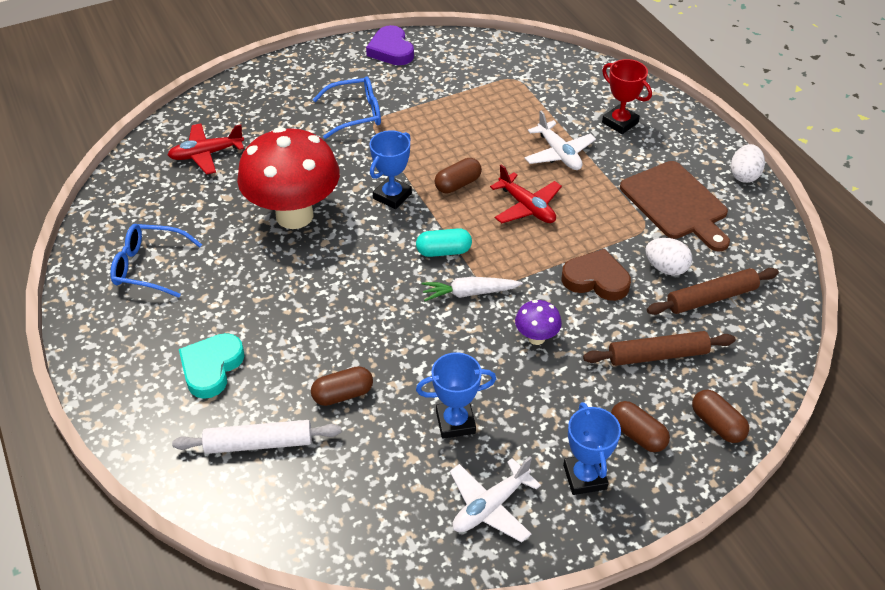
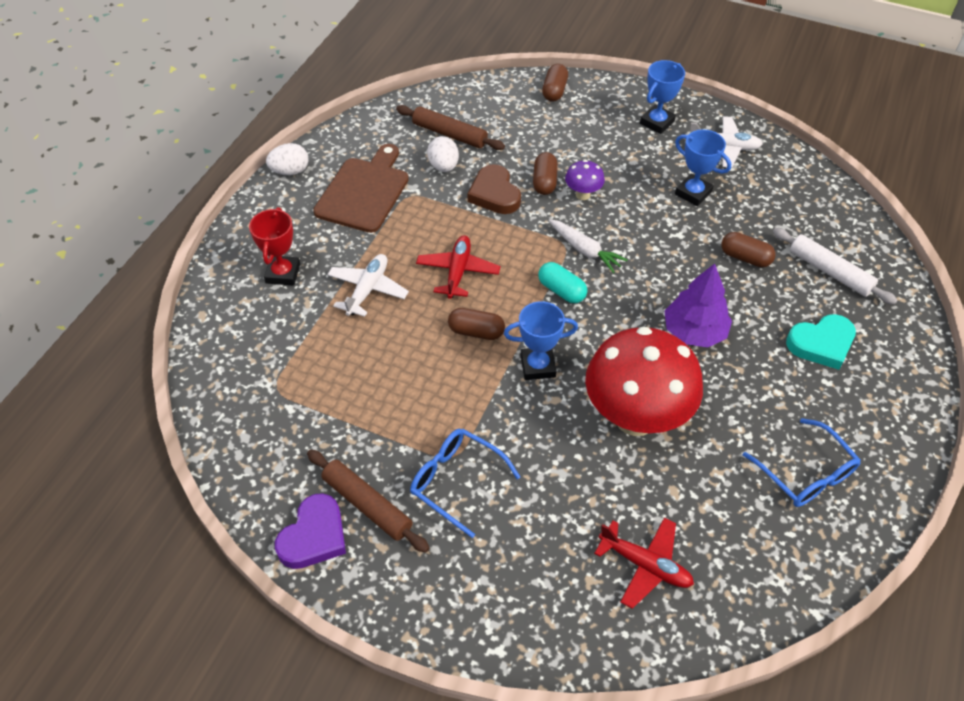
camera: 130 degrees left, 5 degrees up
(317, 299) = (694, 332): none -> purple tree
(637, 434) = (601, 116): brown capsule -> brown capsule (544, 182)
(657, 355) = (530, 135): brown rolling pin -> brown rolling pin (367, 505)

